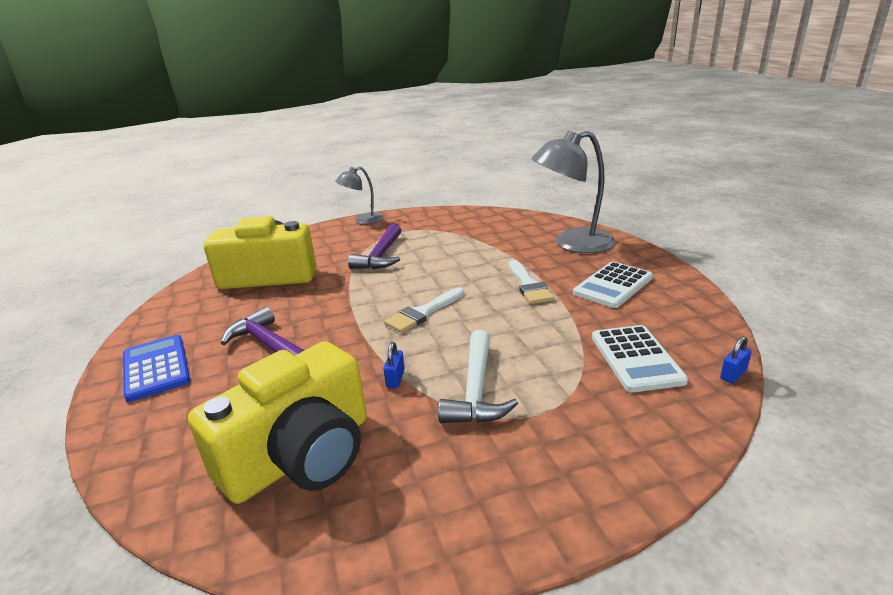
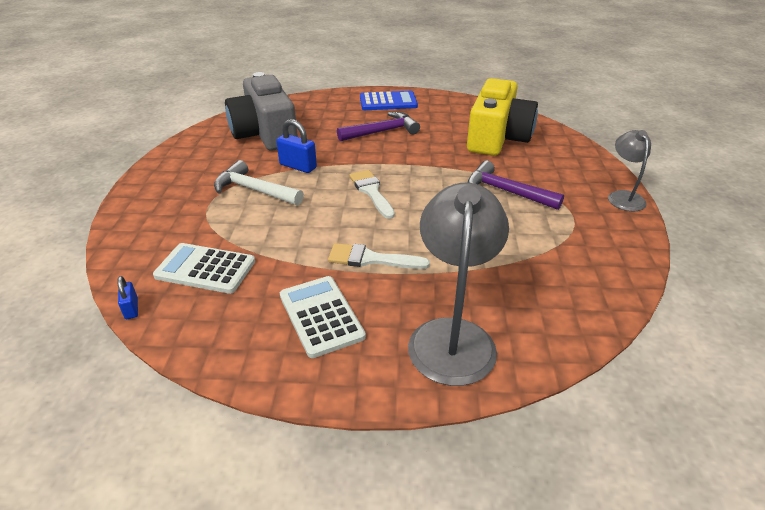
camera: 110 degrees right, 10 degrees up
(301, 455) = (265, 133): yellow camera -> grey camera
(395, 379) = (298, 166): blue padlock -> blue padlock, size x1.73

